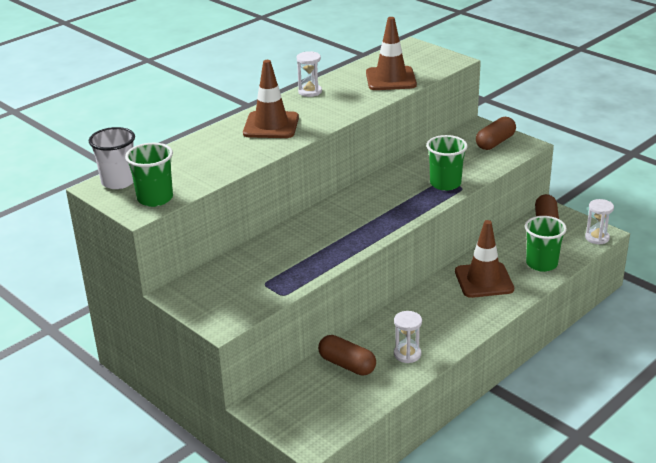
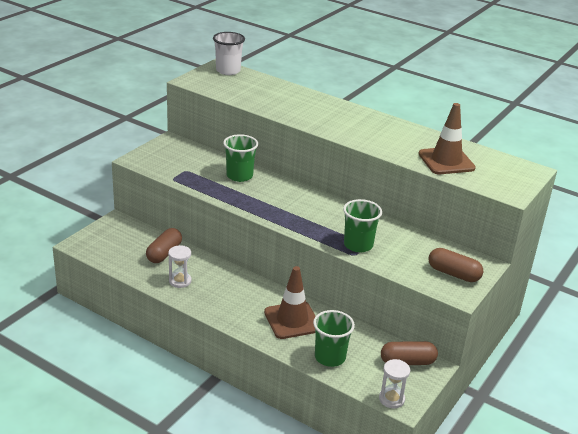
camera: 75 degrees right, 0 degrees up
(155, 198) = (207, 84): green cup -> green cup (239, 176)
(271, 125) = (330, 114): brown traffic cone -> none
(310, 91) = (400, 126): white hourglass -> none

